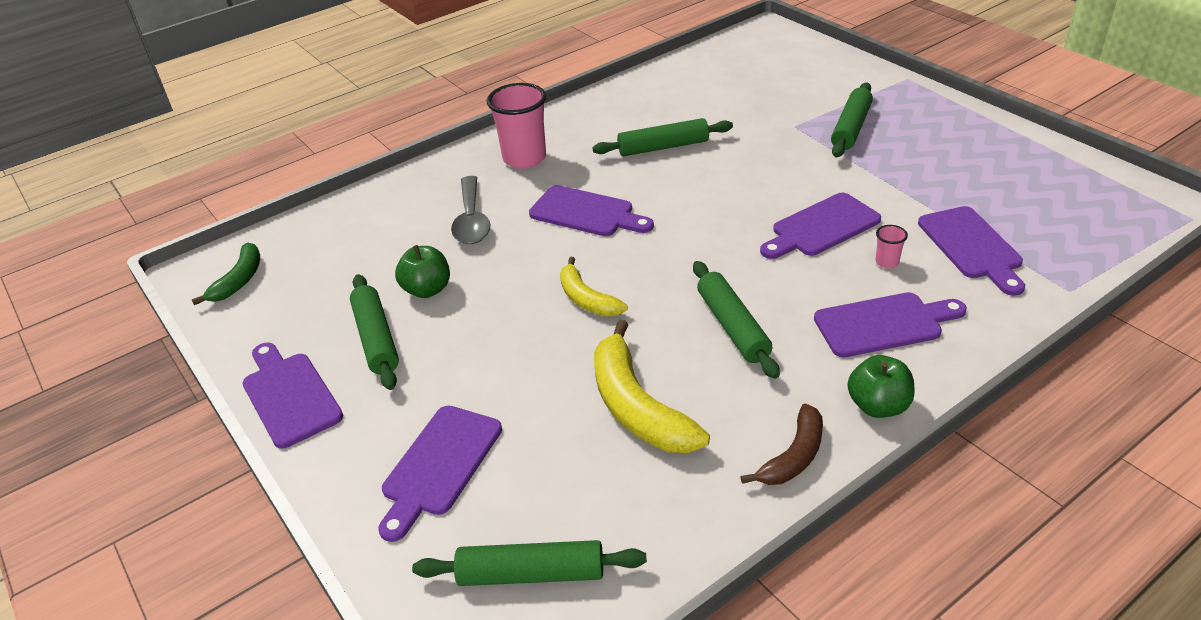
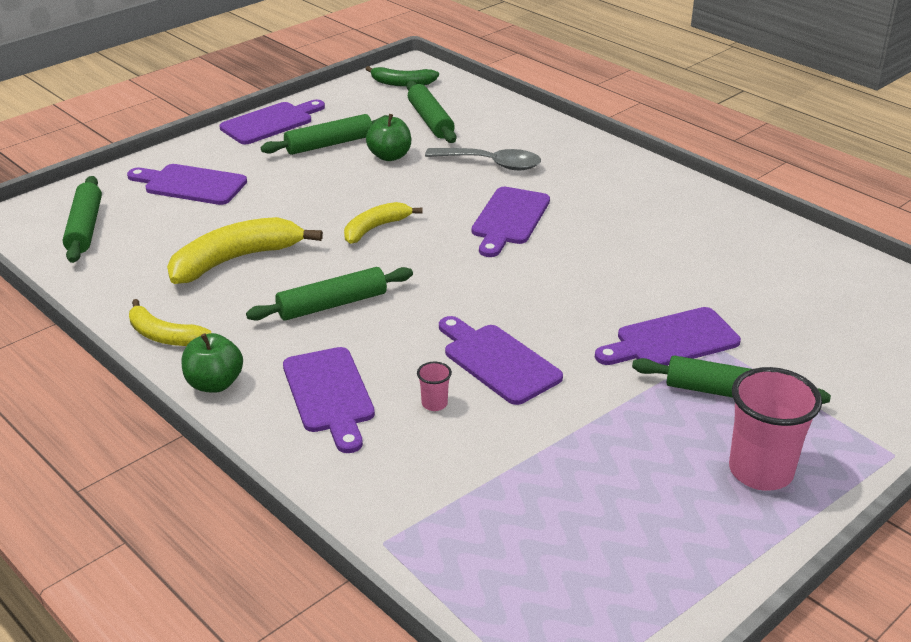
camera: 80 degrees right, 5 degrees down
(471, 220) = (491, 164): grey spoon -> grey spoon turned 150 degrees counterclockwise
(524, 158) = (602, 179): pink cup -> pink cup (760, 471)
(663, 147) = (644, 257): green rolling pin -> green rolling pin (430, 120)
(794, 456) = (164, 336): brown banana -> yellow banana
(972, 246) = (467, 472): purple cutting board -> purple cutting board (672, 341)

